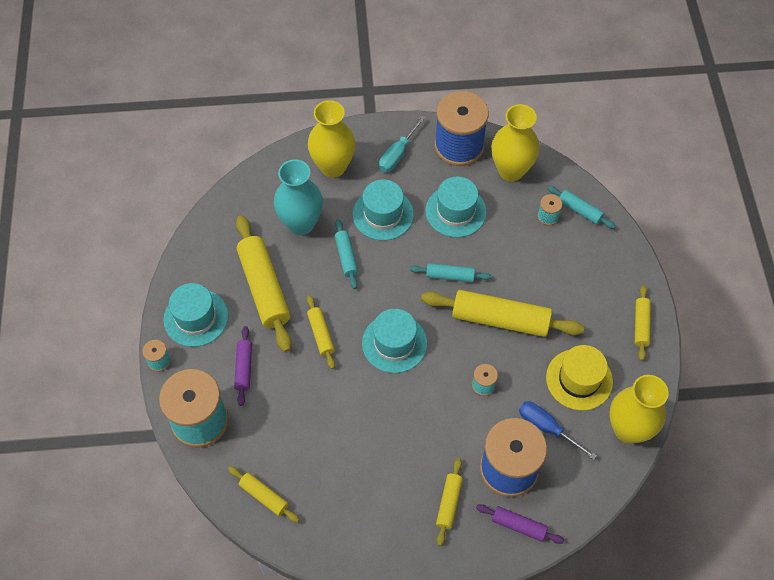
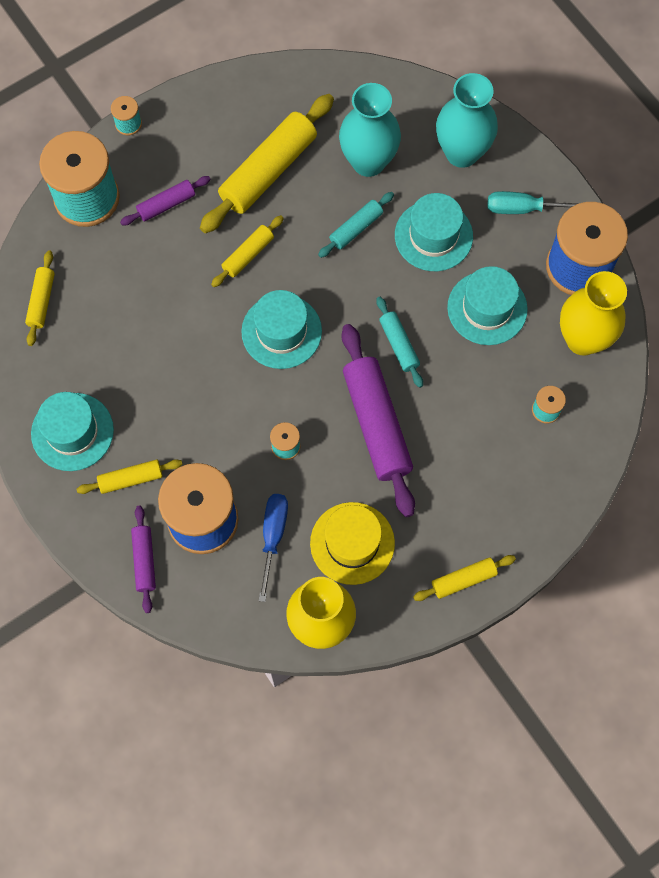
camera: 60 degrees right, 10 degrees up
(196, 318) = (195, 128): turquoise hat -> turquoise hat (72, 432)
(333, 167) = (462, 153): yellow vase -> turquoise vase
(500, 319) = (376, 424): yellow rolling pin -> purple rolling pin
(579, 210) = (577, 441): turquoise rolling pin -> none

